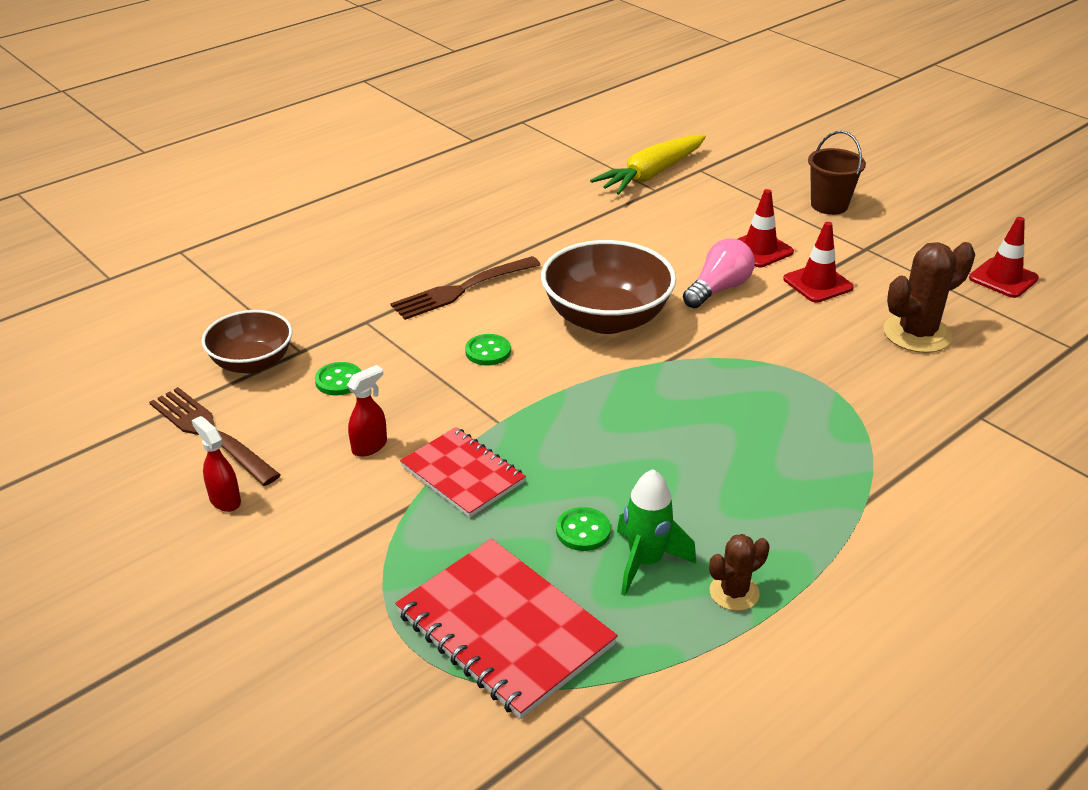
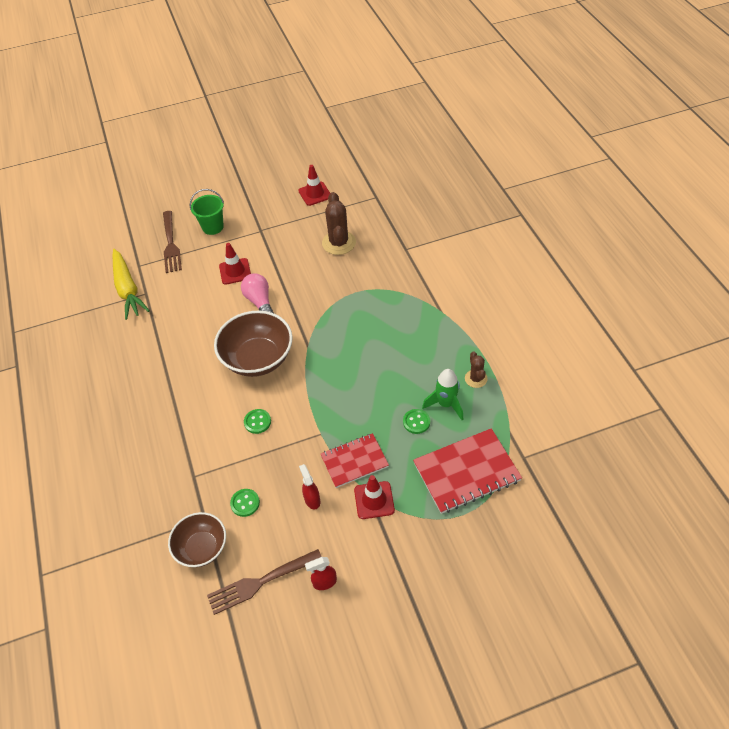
camera: 65 degrees left, 15 degrees up
(462, 289) = (189, 418): brown fork -> brown fork (170, 244)
(818, 283) = (279, 261): red traffic cone -> red traffic cone (374, 500)
(829, 205) = (213, 227): brown bucket -> green bucket

